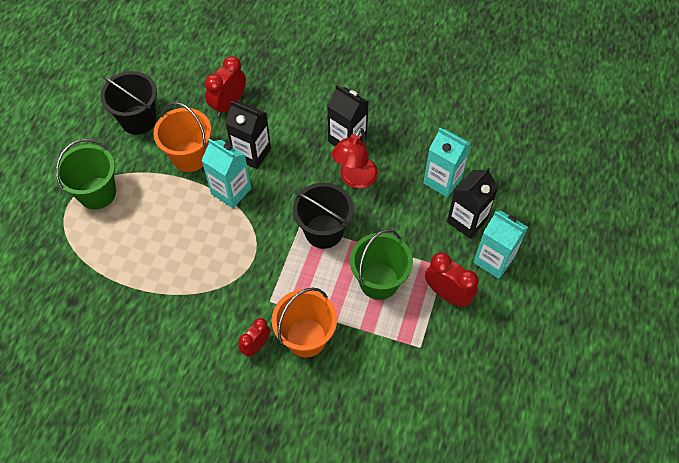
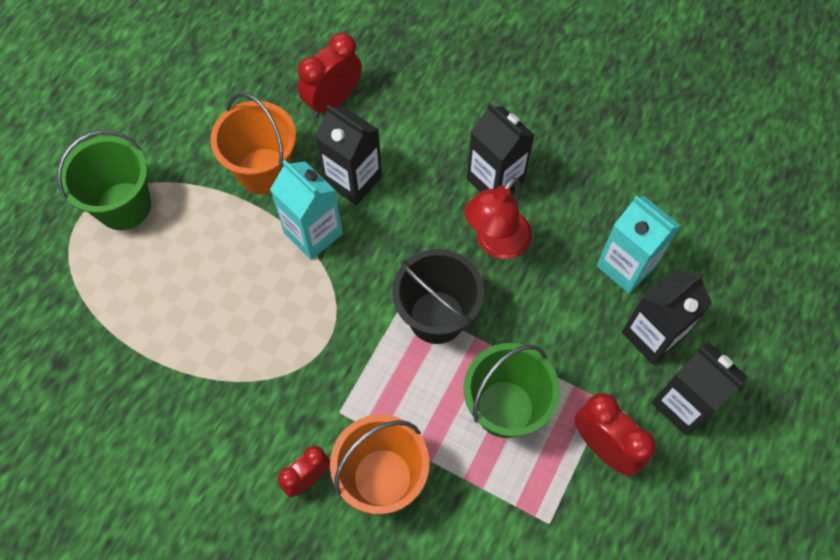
camera: 10 degrees right, 5 degrees up
(138, 120) = (201, 104): black bucket -> none
(494, 260) = (683, 404): turquoise carton -> black carton

